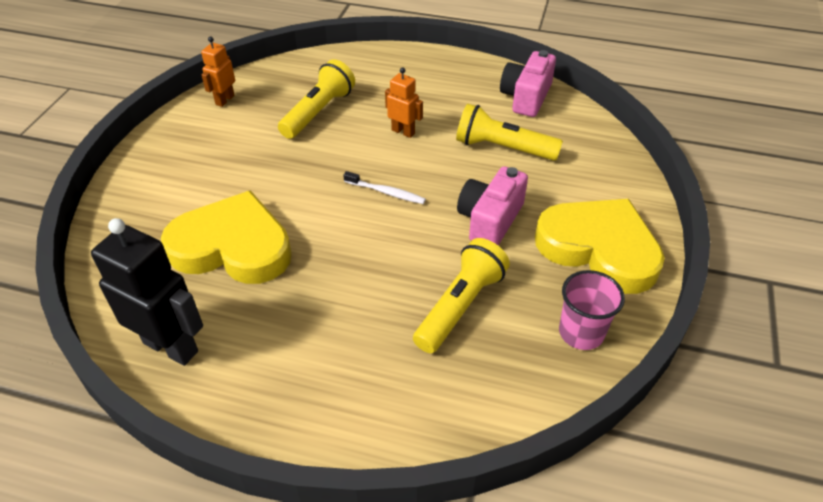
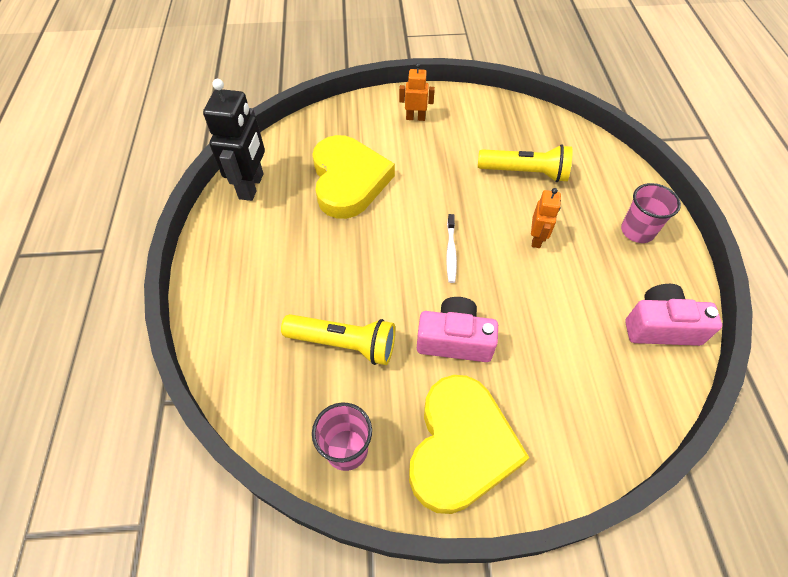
camera: 70 degrees right, 10 degrees up
(224, 100) = (502, 112): orange robot -> orange robot (415, 118)
(428, 73) = (637, 231): none -> pink cup
(503, 148) = (562, 325): yellow flashlight -> none

